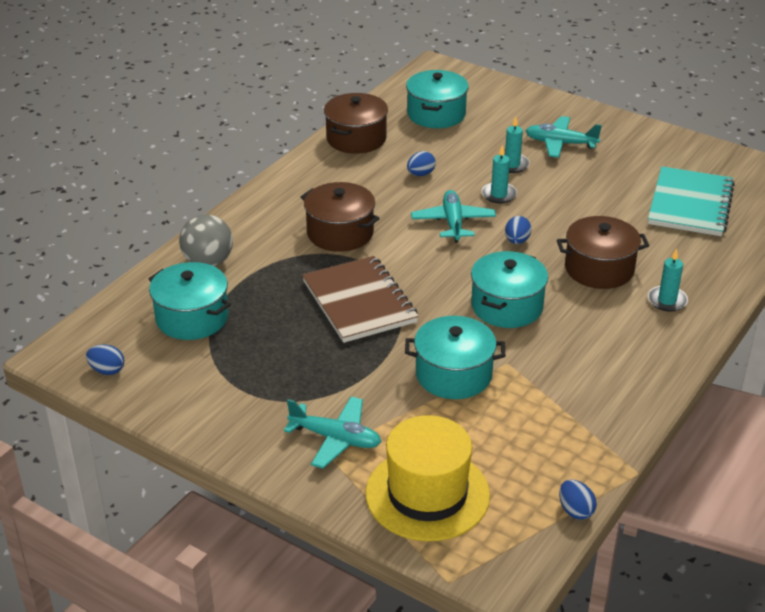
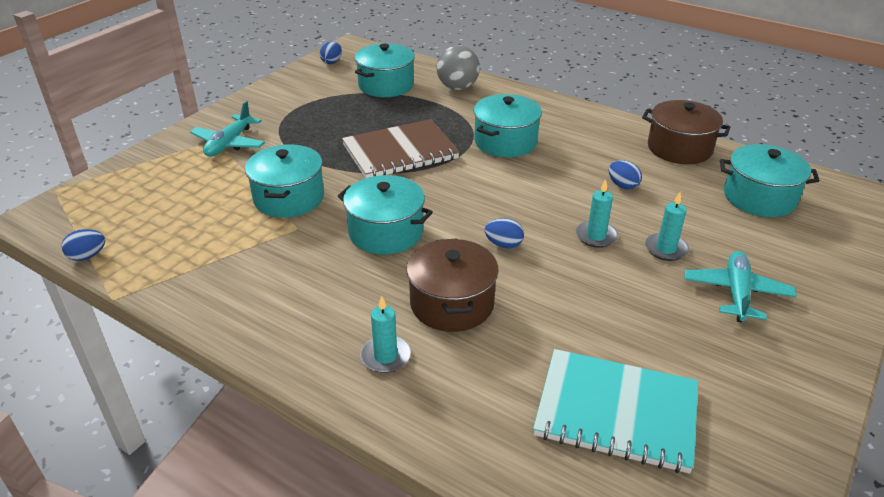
camera: 90 degrees right, 0 degrees up
(340, 233) = (505, 142): brown pot -> turquoise pot
(427, 494) = (149, 182): yellow hat -> none
(453, 222) = (533, 204): turquoise plane -> none

